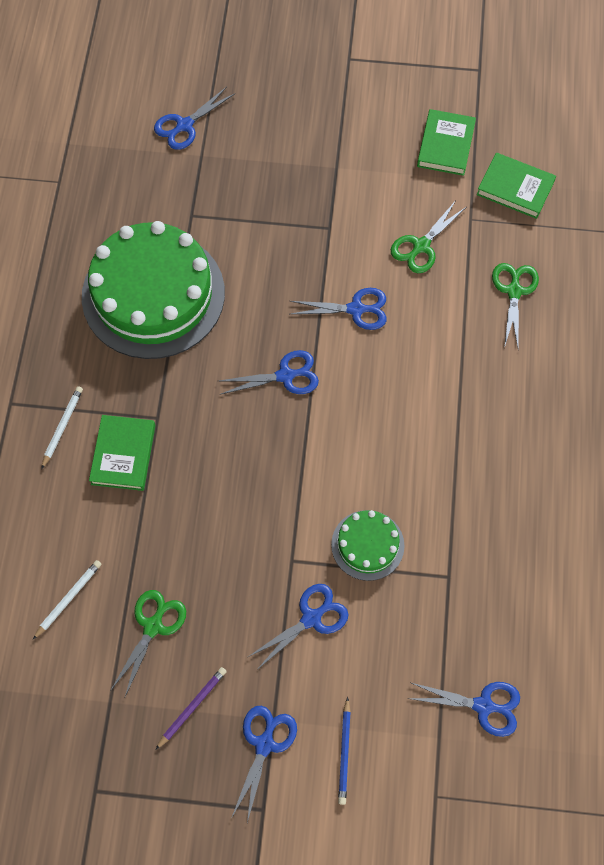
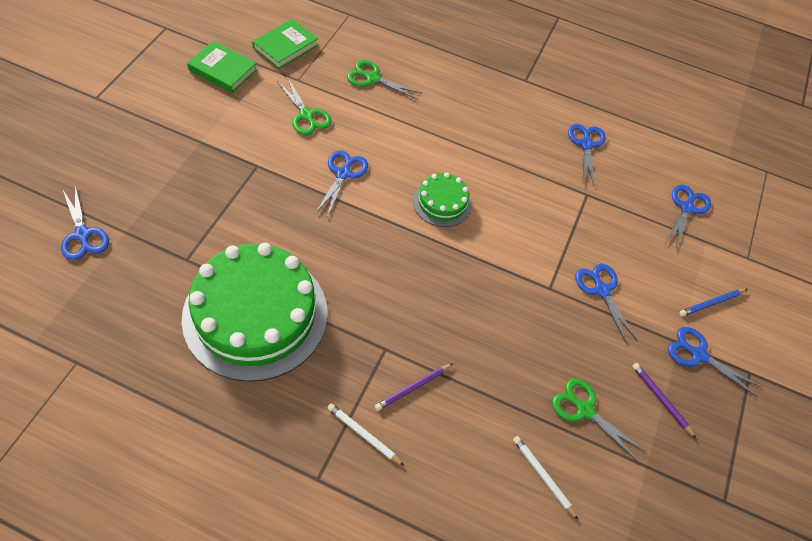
camera: 80 degrees left, 10 degrees down
(123, 454) = (412, 388): green book -> purple pencil
(285, 375) = (383, 240): blue scissors -> blue scissors (586, 144)
(344, 753) = (711, 303): blue pencil -> blue pencil turned 135 degrees clockwise
(367, 545) = (550, 234): green cake -> green cake (442, 202)

